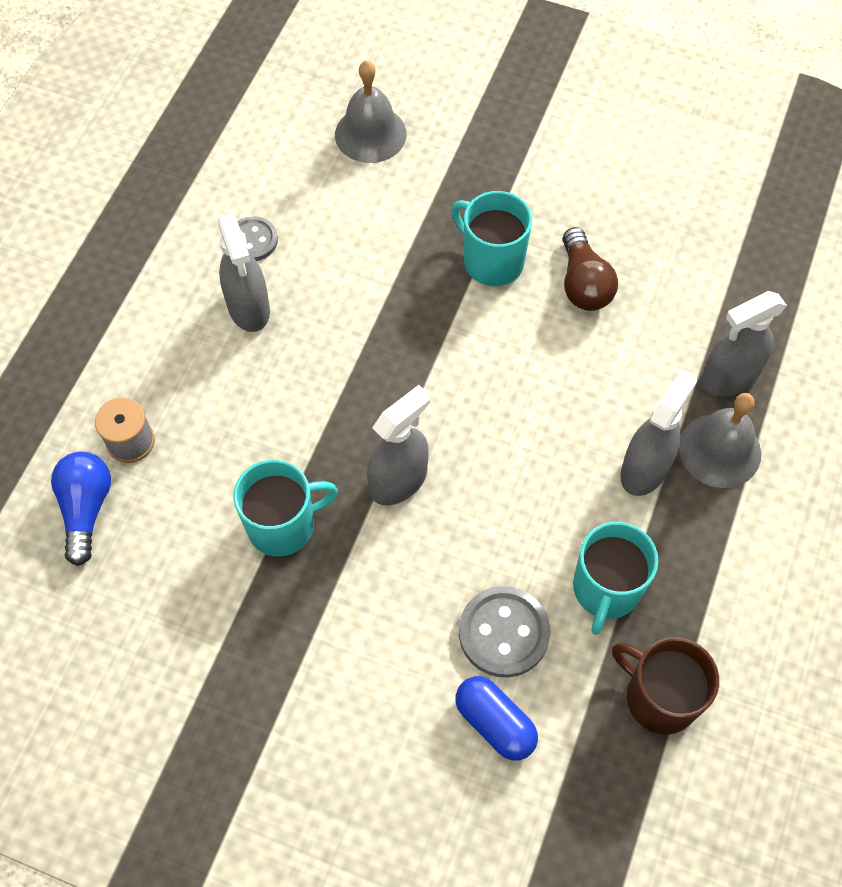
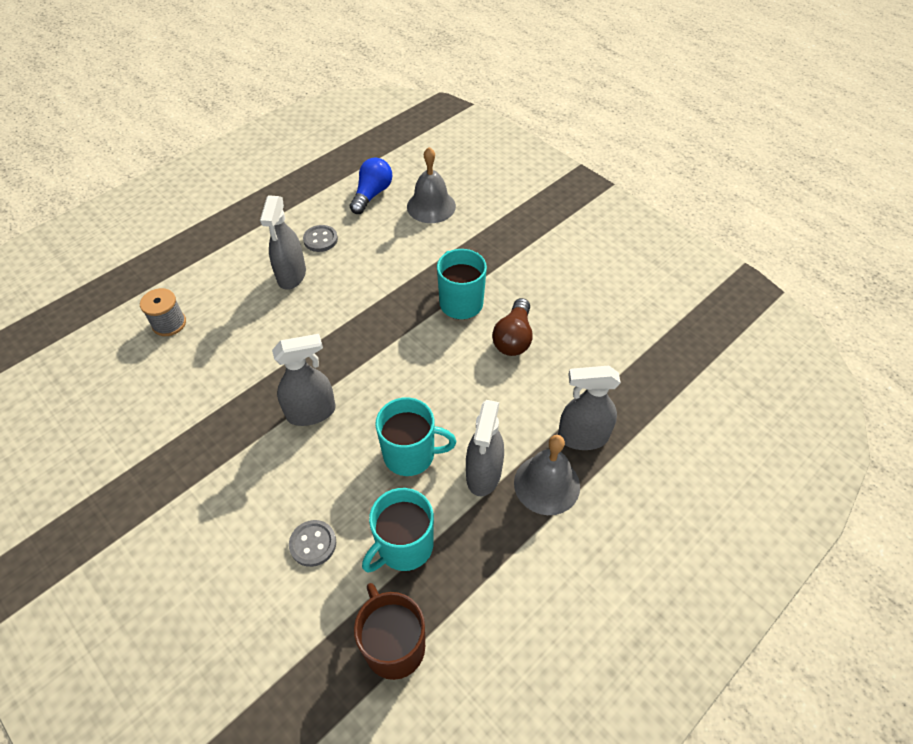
camera: 25 degrees right, 10 degrees down
(86, 509) = (116, 351): blue light bulb -> blue light bulb (372, 194)
(283, 525) = (221, 409): turquoise mug -> turquoise mug (411, 454)
(495, 723) = (265, 605): blue capsule -> none
(503, 633) = (313, 544): grey button -> grey button, size x0.64
(645, 469) = (483, 474): grey spray bottle -> grey spray bottle turned 135 degrees clockwise

